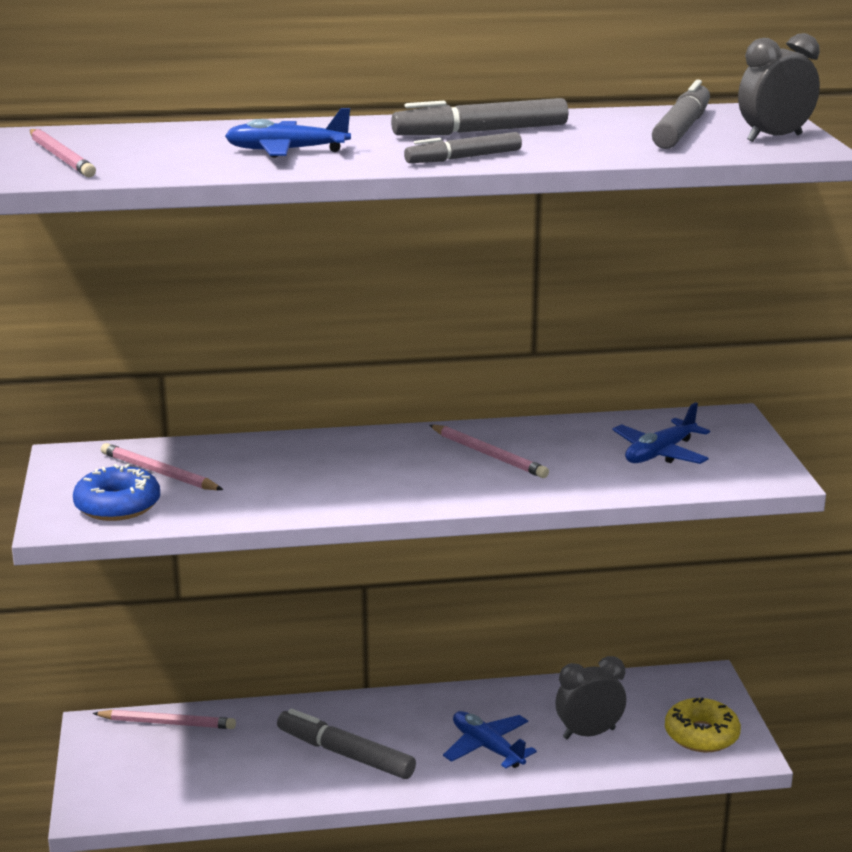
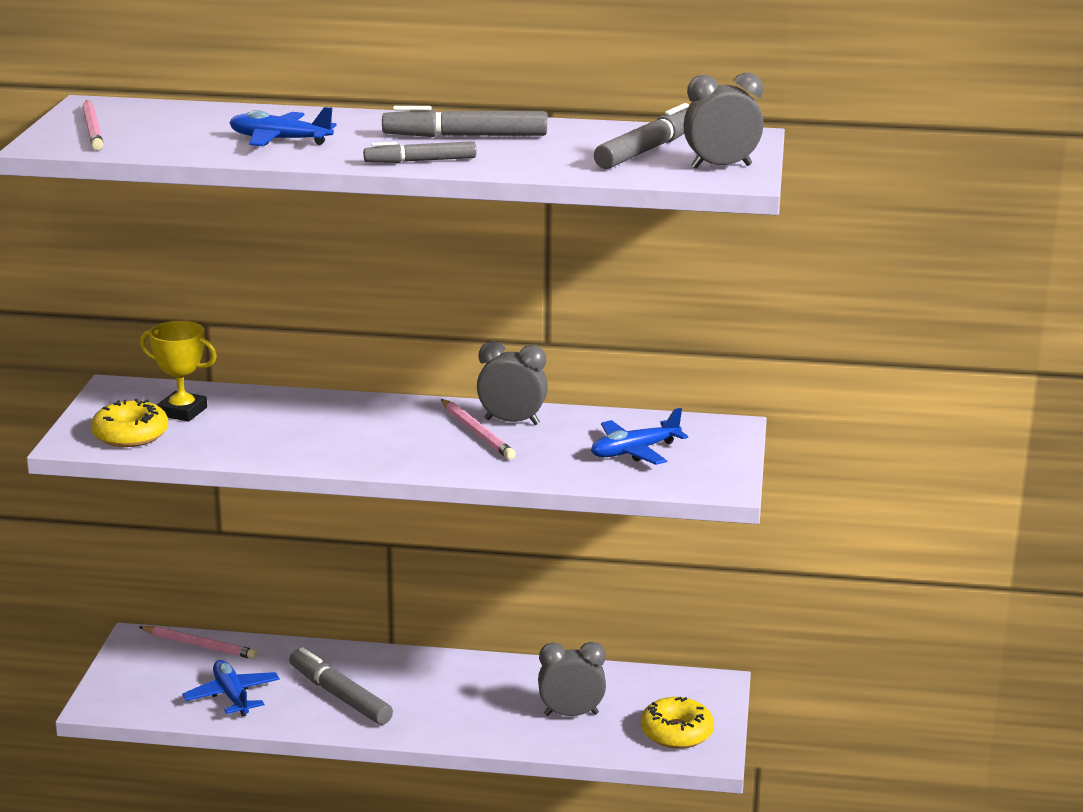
camera: 15 degrees right, 0 degrees up
(117, 505) = (130, 435): blue donut -> yellow donut
(159, 472) = (182, 411): pink pencil -> yellow trophy
(487, 747) = (470, 711): blue plane -> blue plane (232, 696)
(514, 439) = (512, 421): none -> grey clock

